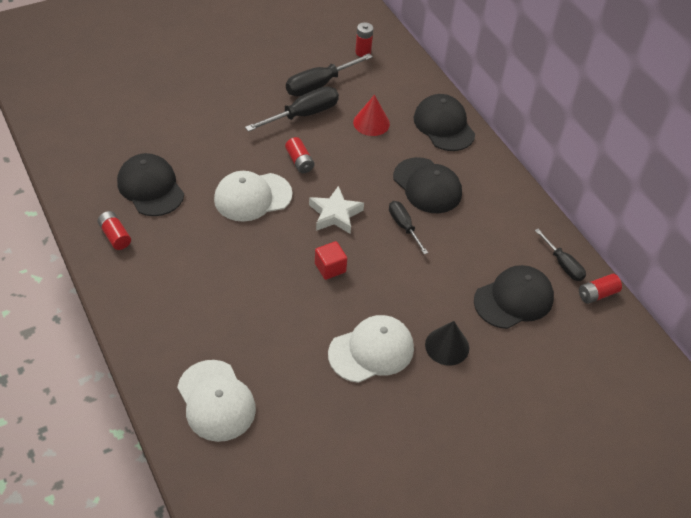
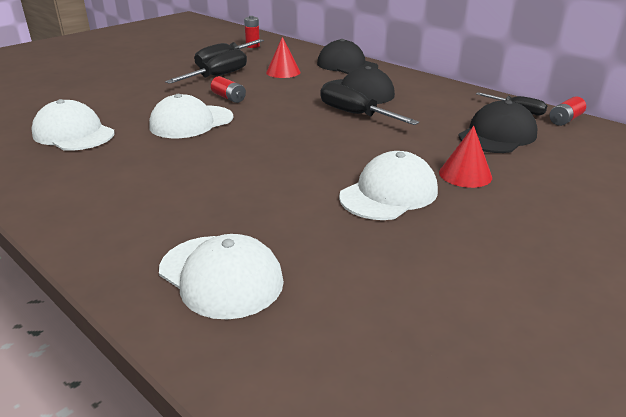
camera: 15 degrees left, 20 degrees down
(115, 236) = (36, 170): red battery -> none
(150, 187) = (73, 134): black cap -> white cap
(330, 268) = (300, 149): red cube -> none
(335, 214) = (283, 118): white star -> none
(404, 226) = (355, 114): black screwdriver -> black screwdriver, size x1.61
(447, 346) = (465, 174): black cone -> red cone

